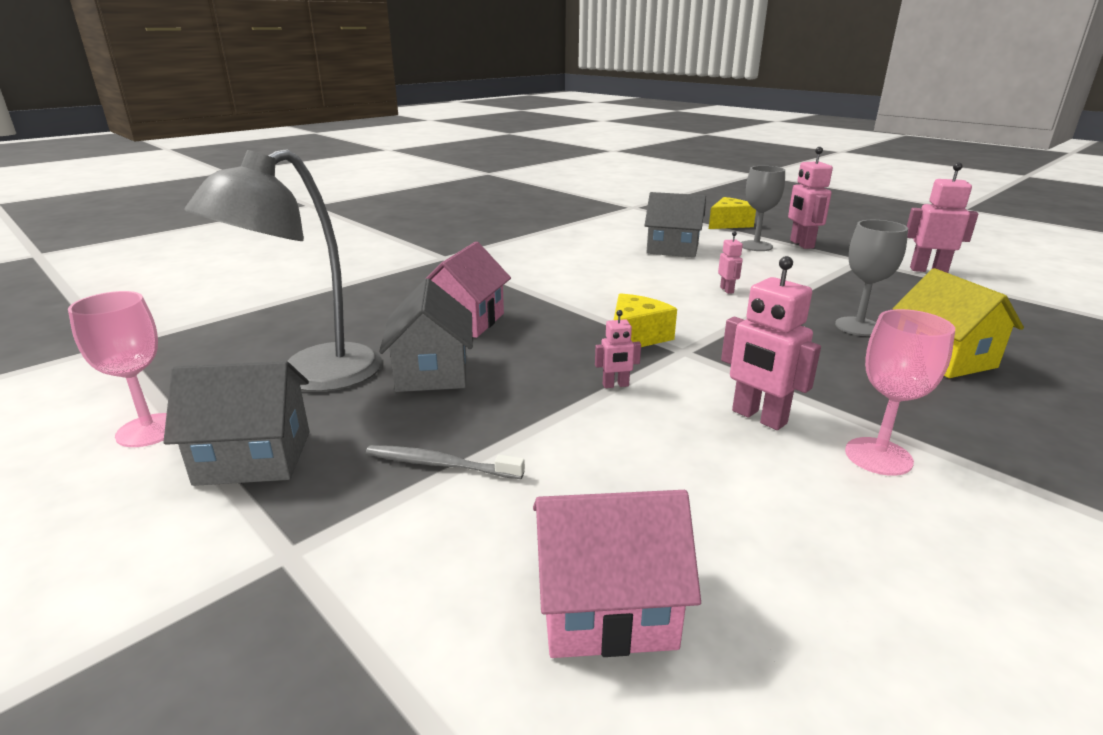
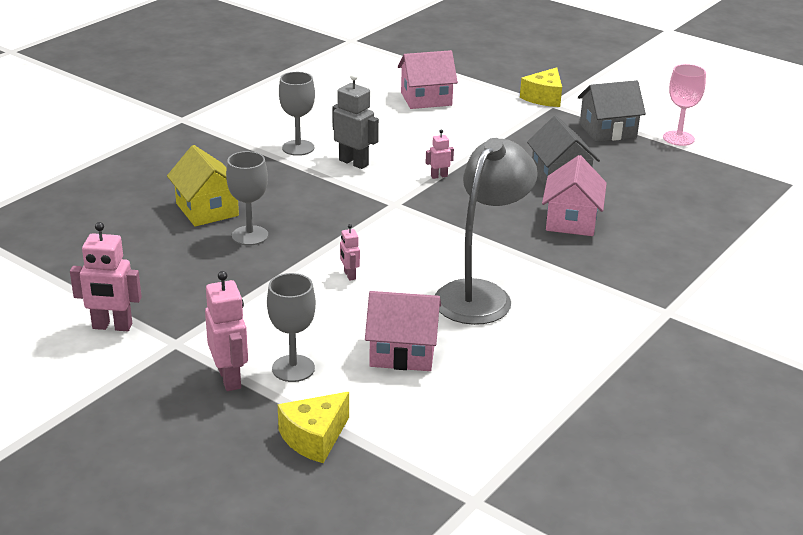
camera: 170 degrees right, 5 degrees up
(311, 377) = (632, 170): grey lamp -> grey lamp (480, 294)
(440, 464) = (516, 133): grey toothbrush -> none
(636, 337) = (431, 214): yellow cheese -> yellow cheese (544, 98)
(672, 249) = (402, 352): grey house -> pink house
(758, 417) = (354, 162): pink robot -> grey robot
(878, 456) = (298, 148): pink goblet -> grey goblet

